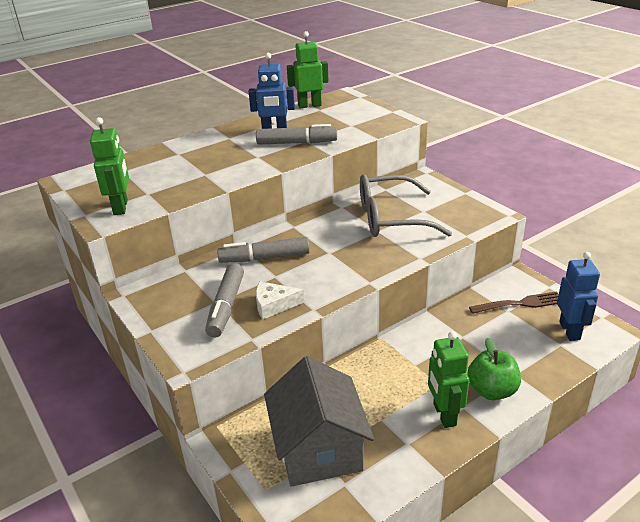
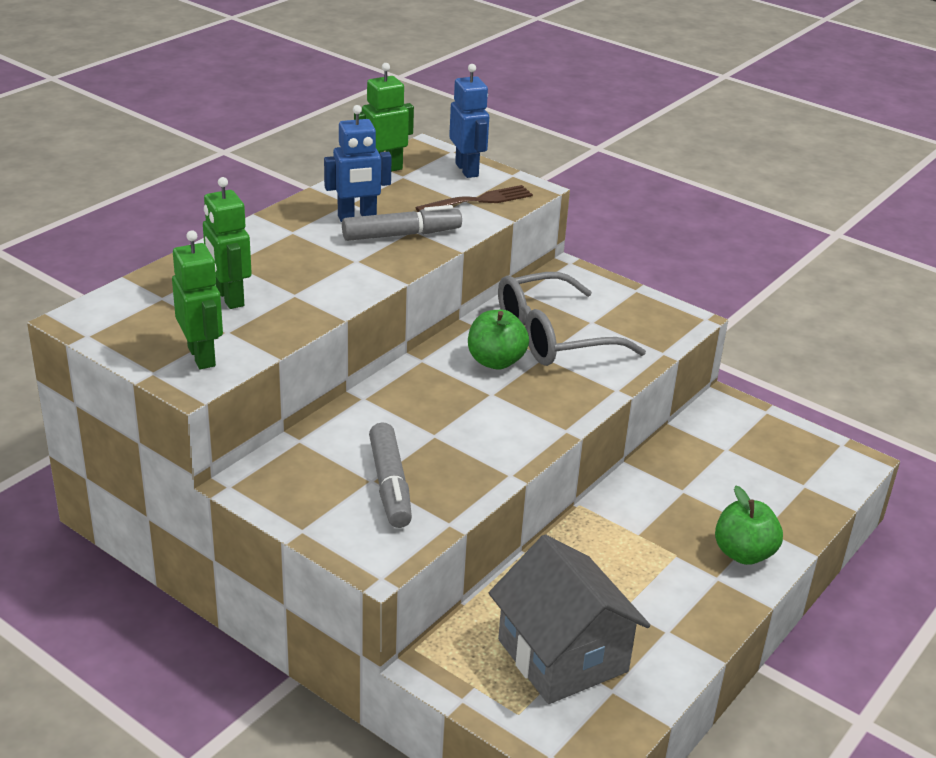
camera: 20 degrees left, 0 degrees up
(264, 258) = (405, 410): grey marker -> none
(274, 305) = (455, 475): white cheese -> none
(342, 231) = (496, 361): none -> green apple
(444, 414) = (697, 591): green robot -> green robot (229, 298)
(519, 304) = (738, 438): brown fork -> brown fork (478, 201)
(570, 331) = (810, 466): blue robot -> blue robot (467, 170)

